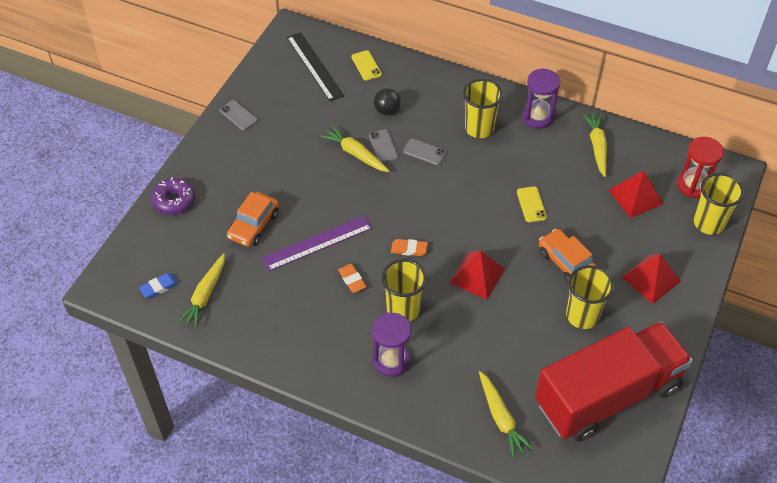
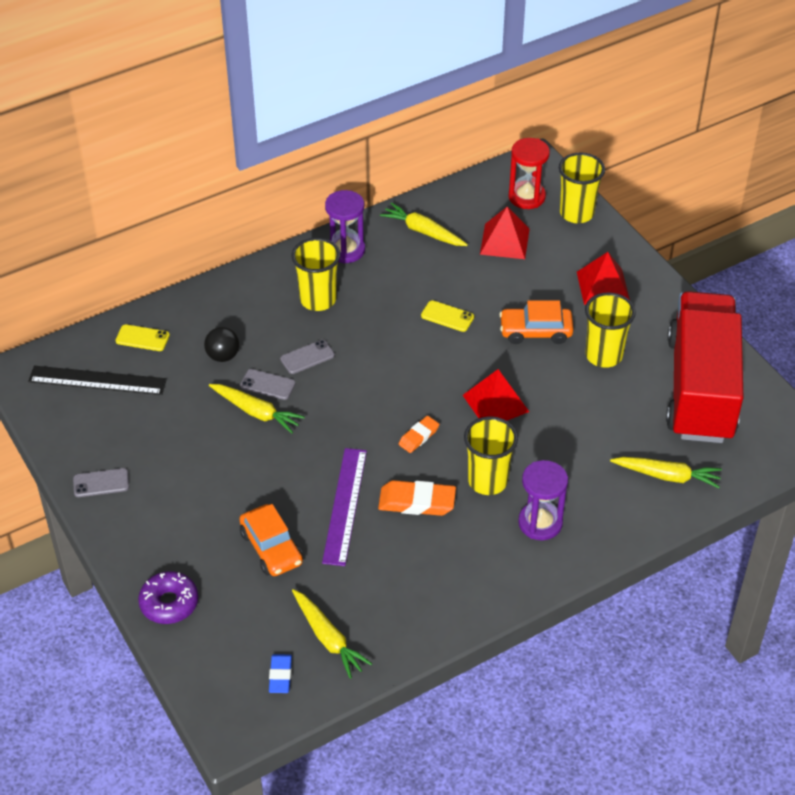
camera: 55 degrees left, 5 degrees down
(352, 280) = (417, 502): orange eraser -> orange eraser, size x1.67
(355, 154) = (256, 412): yellow carrot -> yellow carrot turned 135 degrees counterclockwise

